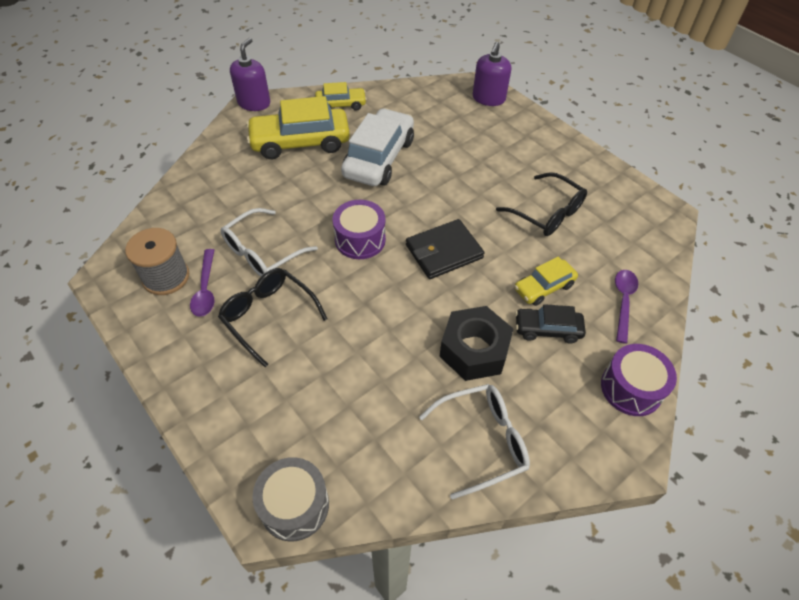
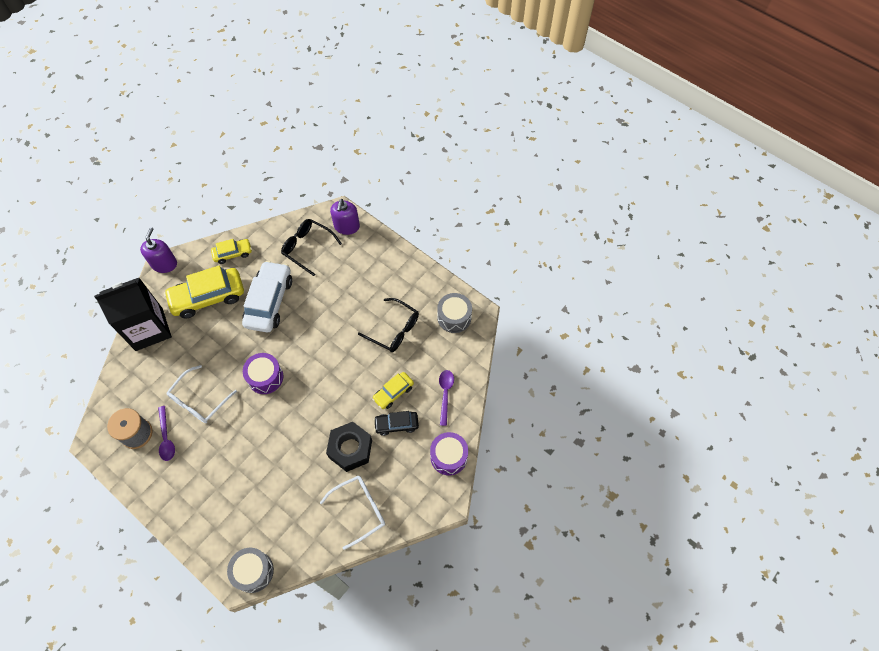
camera: 10 degrees left, 10 degrees up
(217, 163) = (149, 329): none -> black carton
(268, 316) = (213, 450): black glasses -> black glasses (307, 247)
(444, 251) = (324, 376): black wallet -> none
(633, 212) = (454, 317): none -> grey drum

